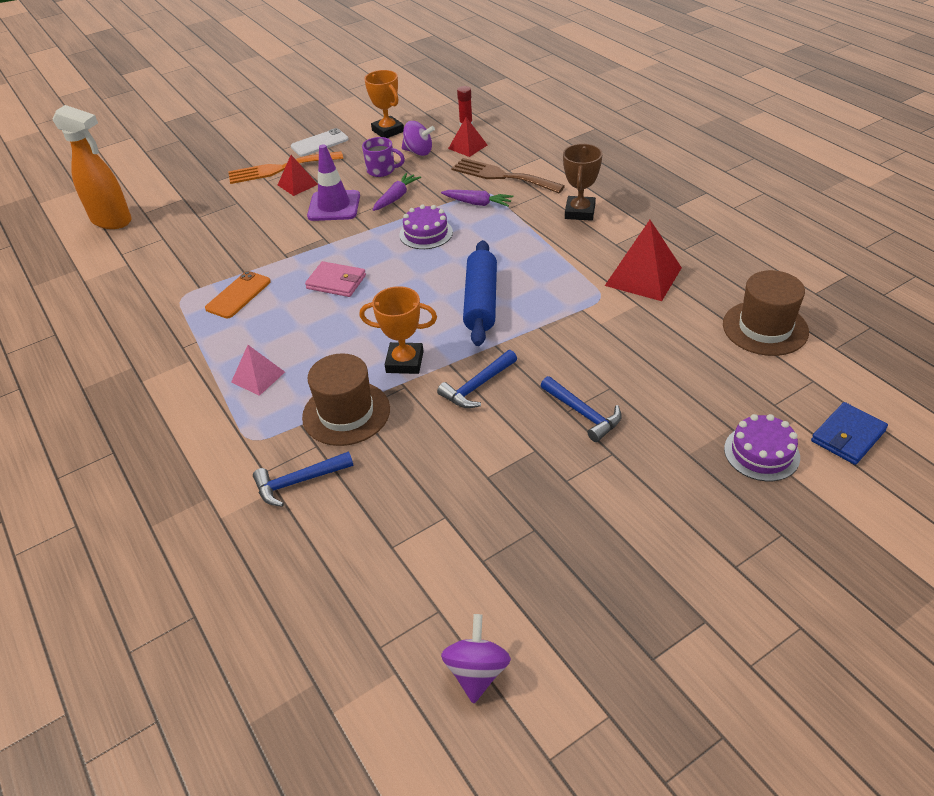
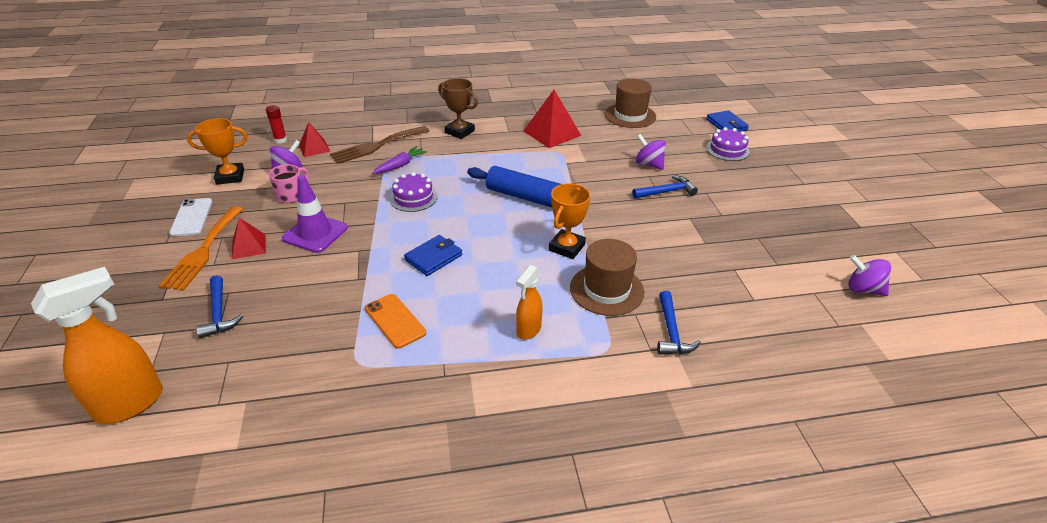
camera: 70 degrees left, 5 degrees down
(258, 377) = (528, 330): pink pyramid -> orange spray bottle
(336, 282) = (433, 257): pink wallet -> blue wallet
(381, 170) = (291, 195): purple mug -> pink mug
(396, 197) = (344, 198): purple carrot -> none
(477, 386) = (615, 223): blue hammer -> blue hammer (219, 313)
(640, 380) = (649, 164): none -> purple spinning top

